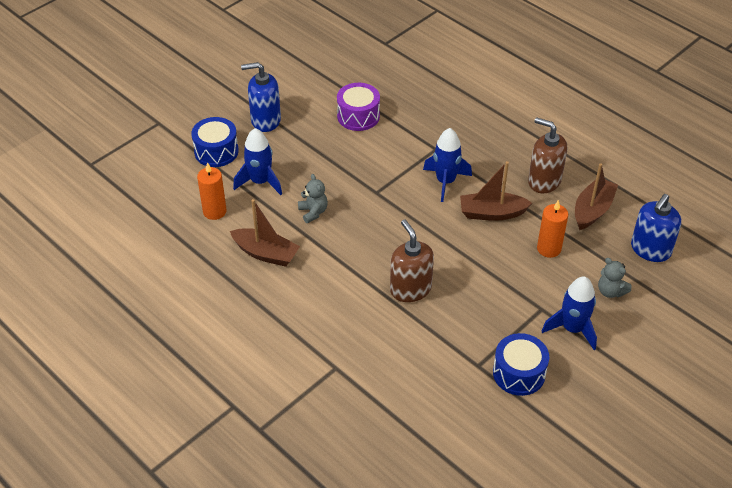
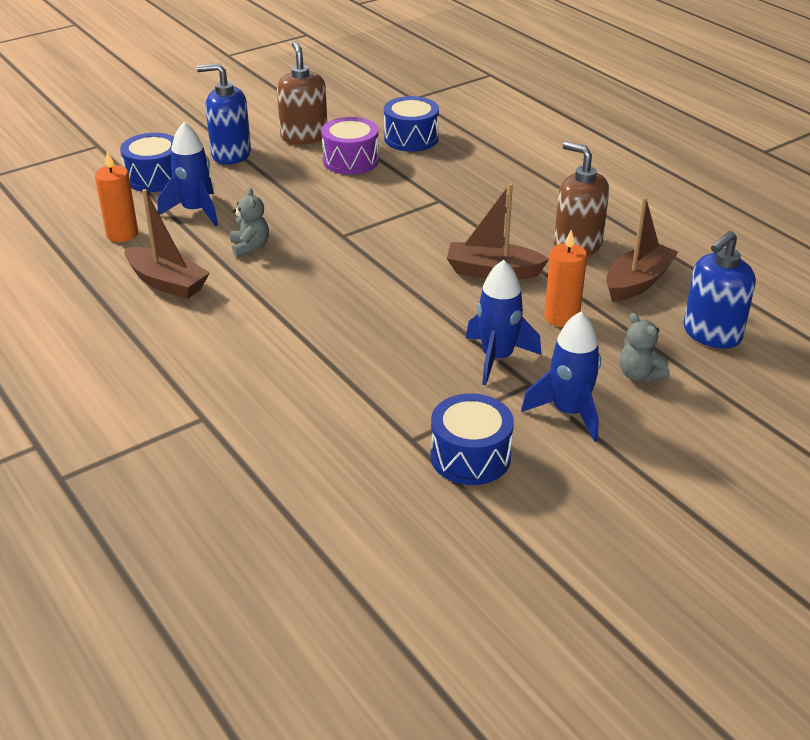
camera: 10 degrees right, 10 degrees down
(396, 87) = (411, 138): none -> blue drum
(410, 289) = (347, 341): brown soap dispenser -> brown soap dispenser (304, 136)
(445, 182) = (440, 233): blue rocket -> blue rocket (497, 358)

